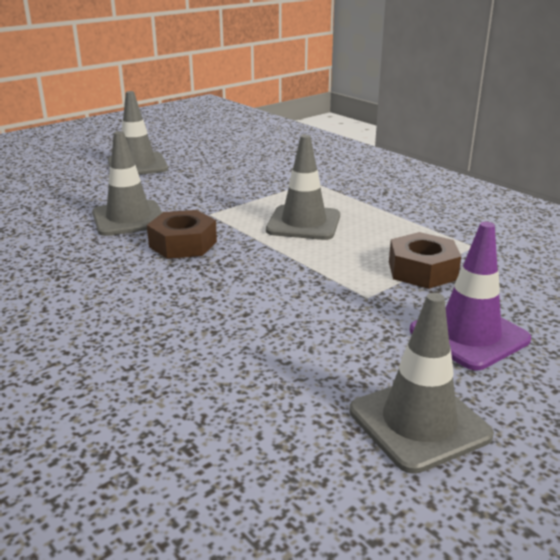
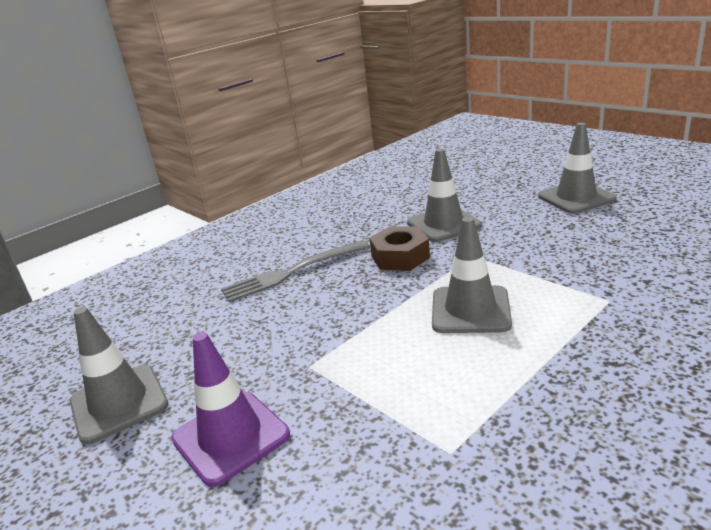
camera: 90 degrees right, 0 degrees up
(167, 309) = (291, 273): none -> grey fork
(422, 270) = (368, 403): brown nut -> none

